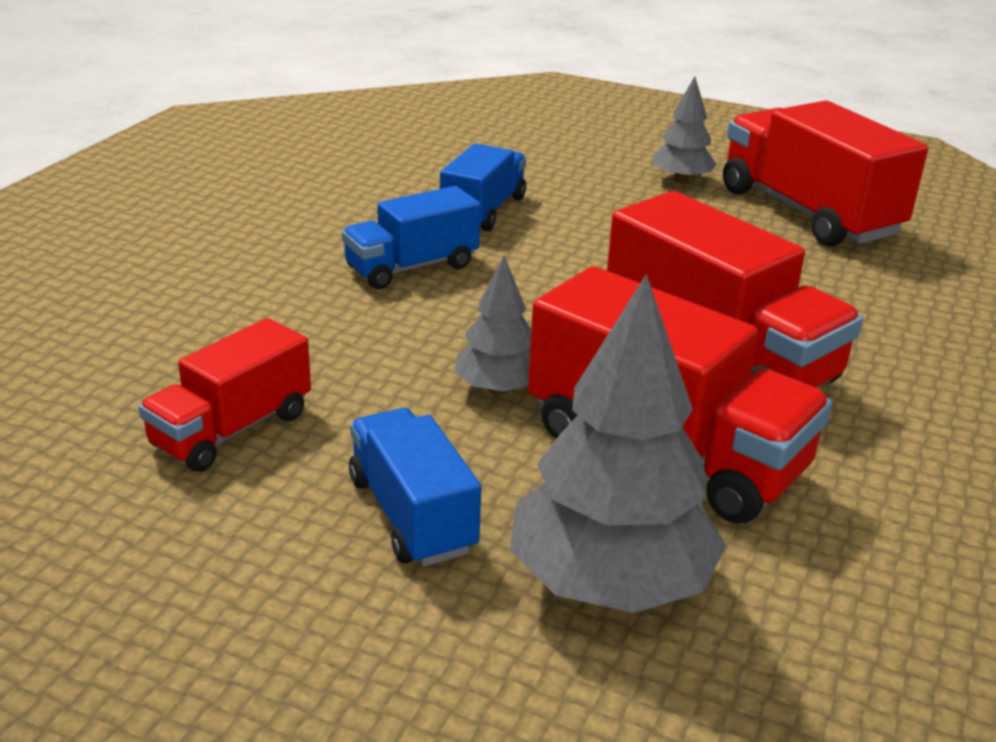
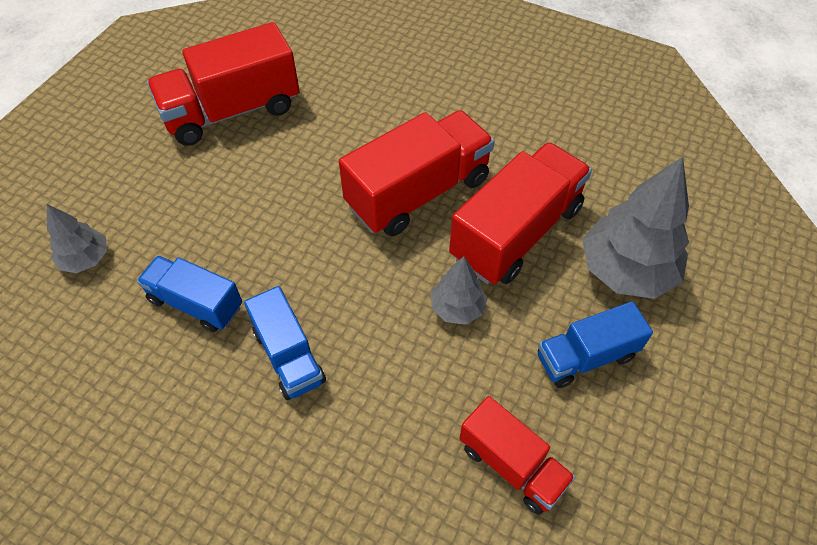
camera: 85 degrees left, 25 degrees up
(681, 180) = (163, 170): grey tree -> grey tree (86, 259)

